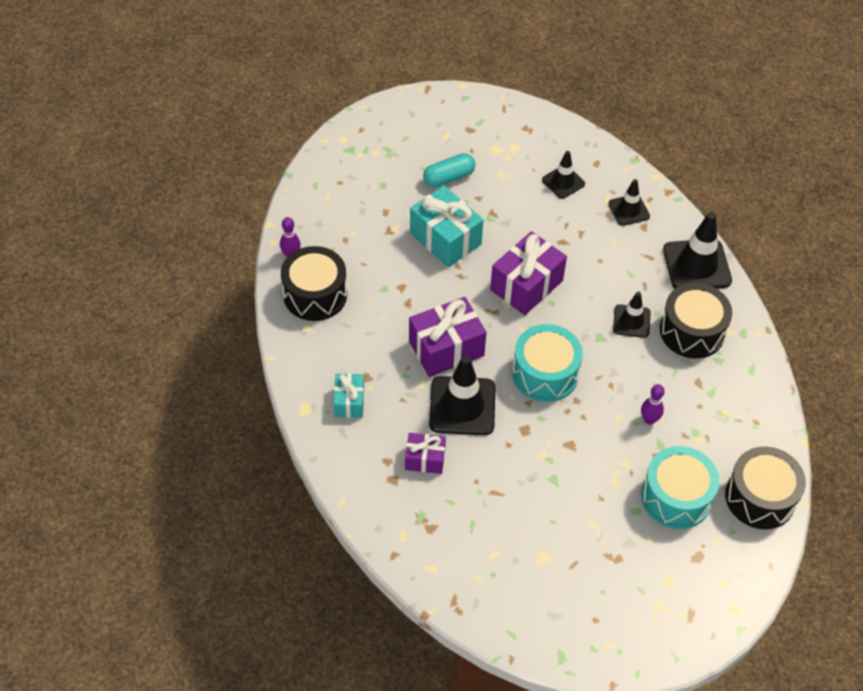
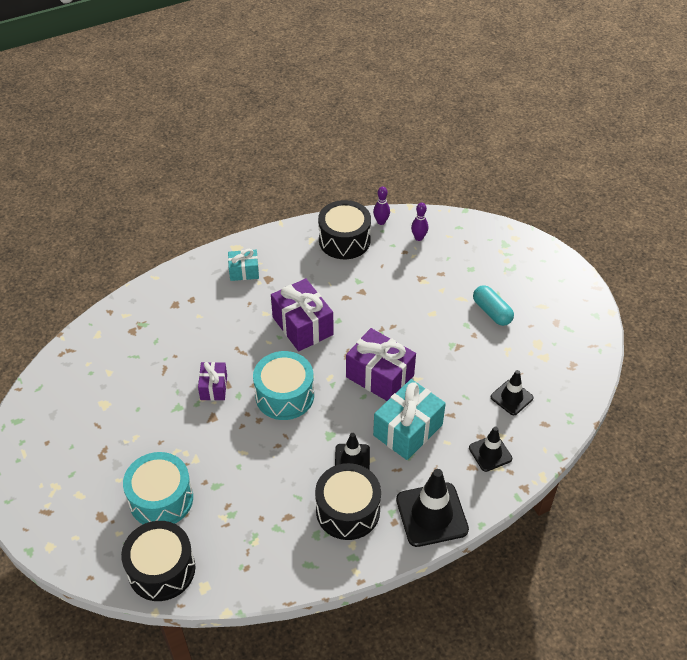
camera: 85 degrees right, 5 degrees down
(425, 459) = (194, 322): purple gift -> purple gift (213, 387)
(445, 238) = (420, 315): turquoise gift -> turquoise gift (408, 430)
(462, 406) = (246, 341): black traffic cone -> none
(649, 420) = (242, 476): purple bowling pin -> purple bowling pin (419, 238)

